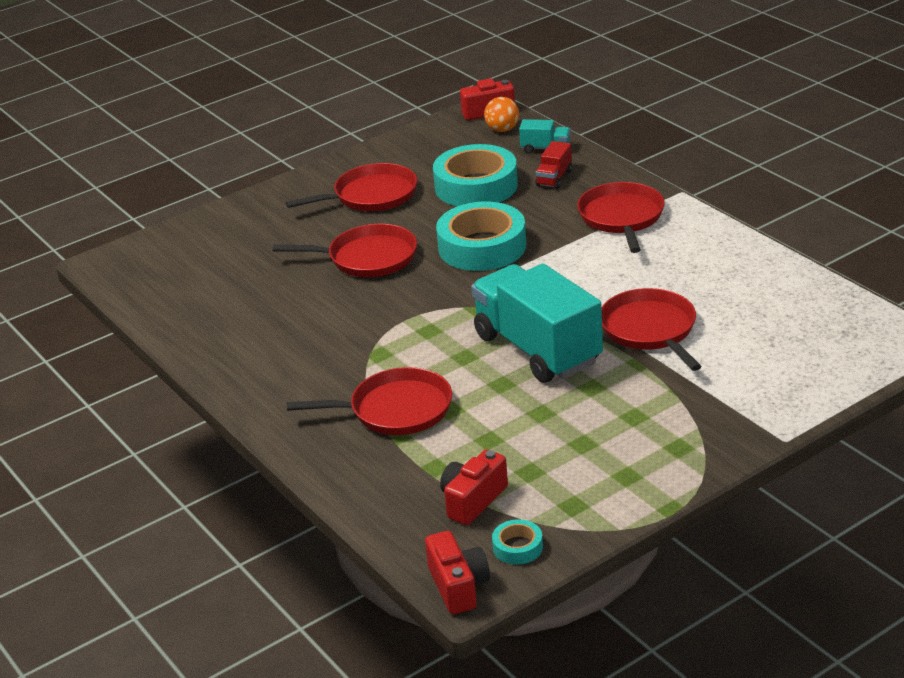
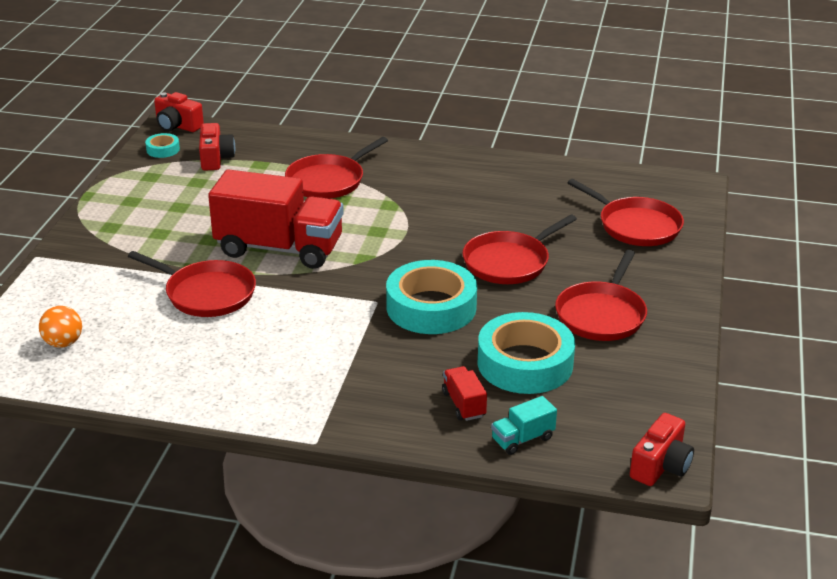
camera: 135 degrees right, 0 degrees up
(502, 130) = (604, 445): orange ball -> orange ball (63, 343)
(537, 349) = (279, 248): turquoise truck -> red truck
(621, 217) = (343, 386): red pan -> red pan (636, 226)

